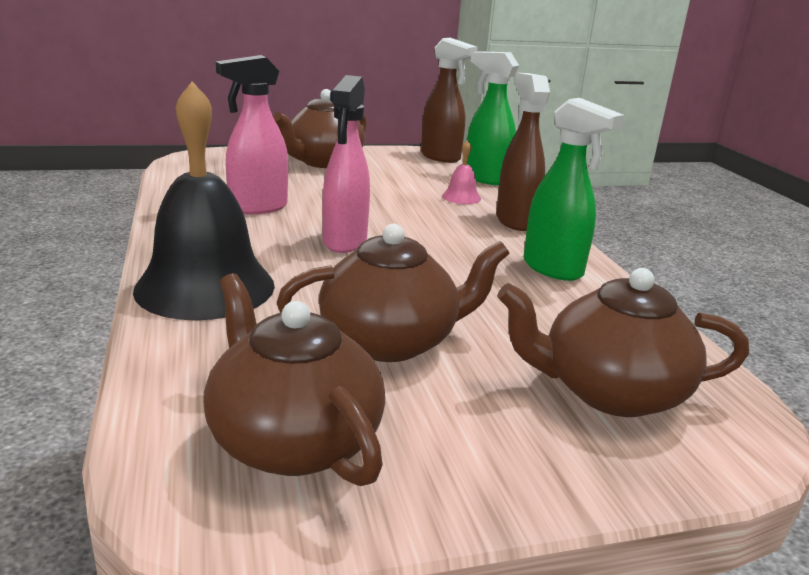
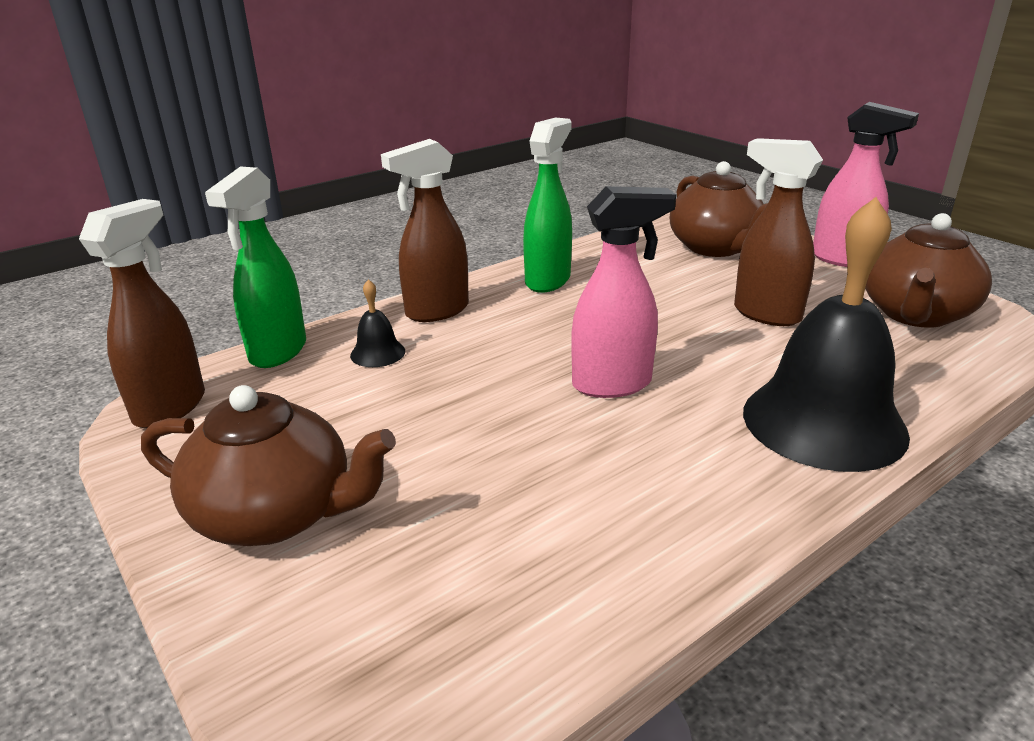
camera: 110 degrees left, 5 degrees up
(257, 208) = (578, 486): pink spray bottle -> pink spray bottle (843, 259)
(391, 341) = (765, 314): brown teapot -> brown spray bottle
(461, 197) = (377, 353): pink bell -> black bell

